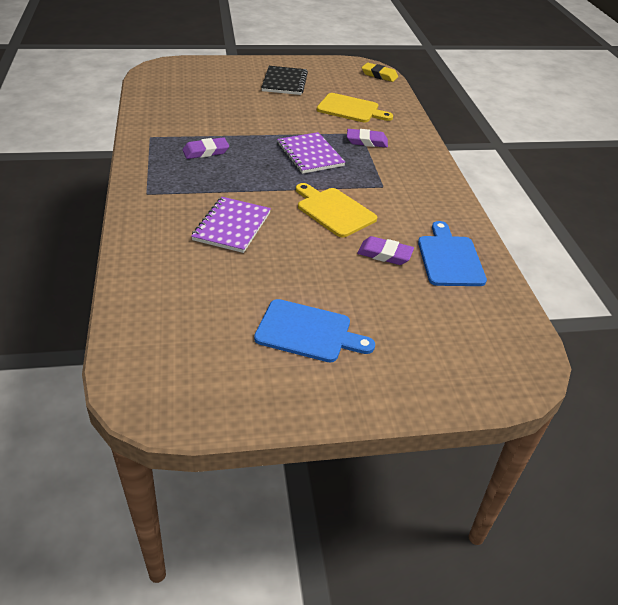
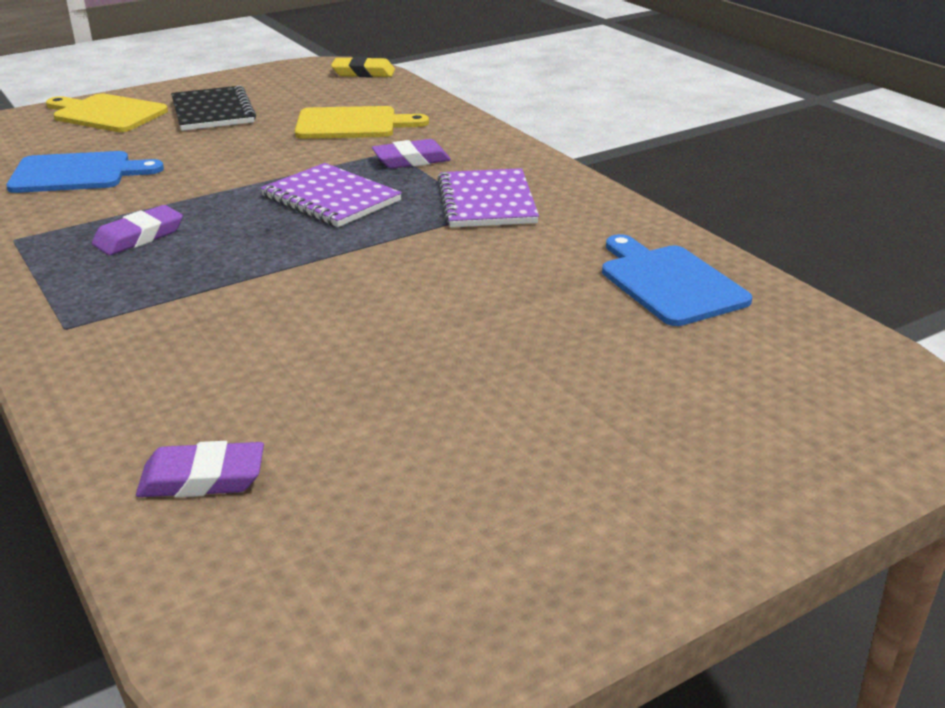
camera: 20 degrees left, 10 degrees down
(232, 226) = (269, 336): purple notebook -> purple notebook (487, 202)
(308, 332) = (530, 459): blue cutting board -> blue cutting board (77, 173)
(333, 211) = (432, 266): yellow cutting board -> yellow cutting board (106, 113)
(384, 254) = (564, 305): purple eraser -> purple eraser (202, 478)

